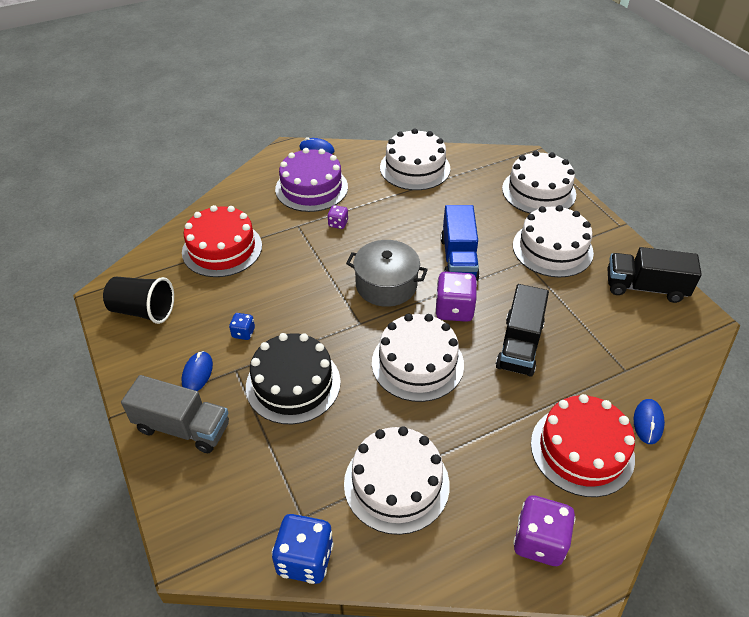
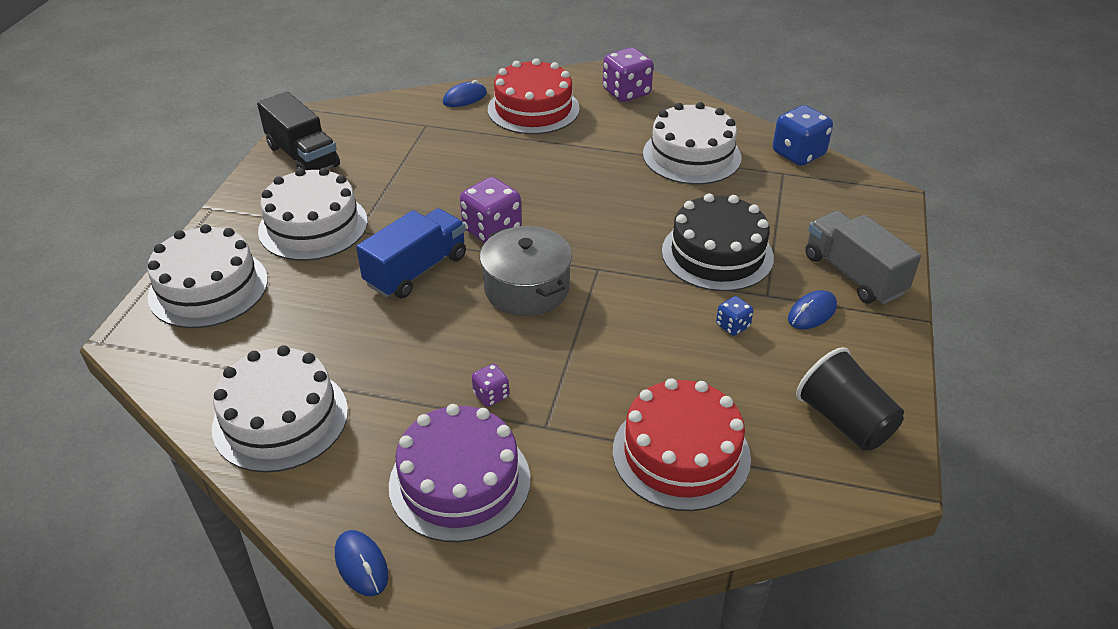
camera: 140 degrees left, 5 degrees down
(417, 363) = (583, 210): white cake -> none
(519, 345) = (478, 177): black truck -> none

